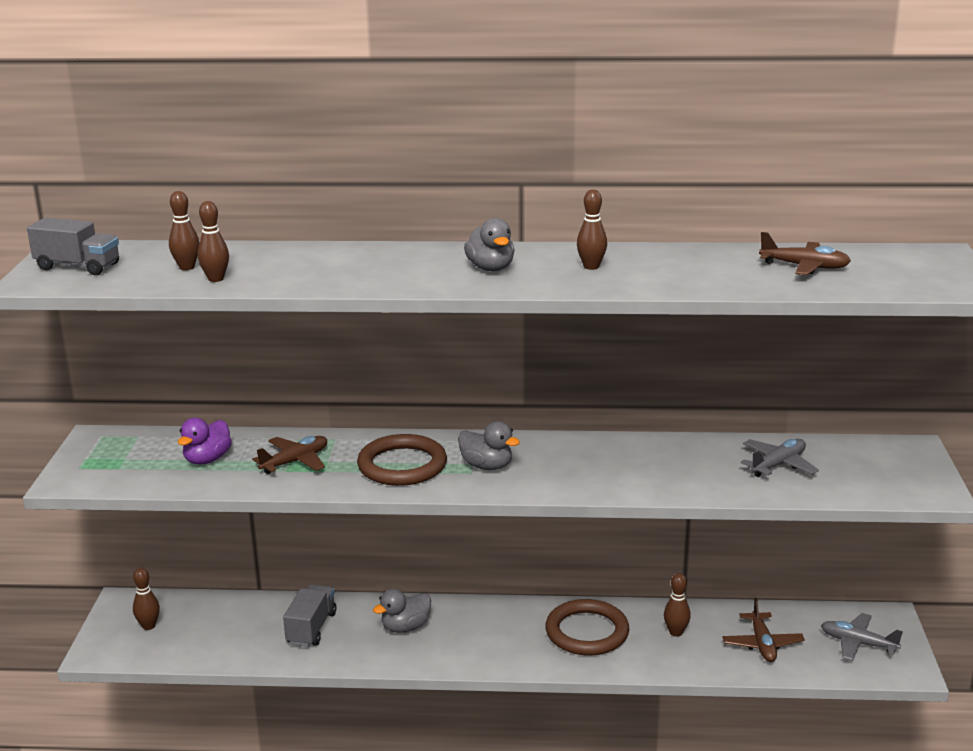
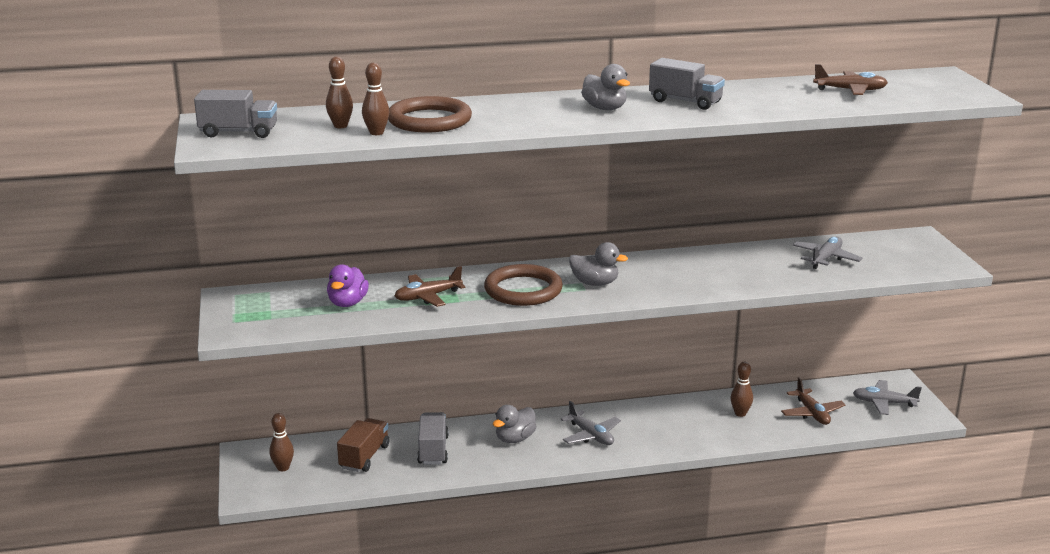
camera: 15 degrees left, 0 degrees up
(236, 625) = (364, 457): none -> brown truck
(295, 462) = (428, 297): brown plane -> brown plane turned 150 degrees counterclockwise
(491, 635) = (591, 435): none -> grey plane
(587, 632) = (669, 422): brown ring -> brown ring (429, 120)
(591, 267) = (685, 102): brown bowling pin -> grey truck

